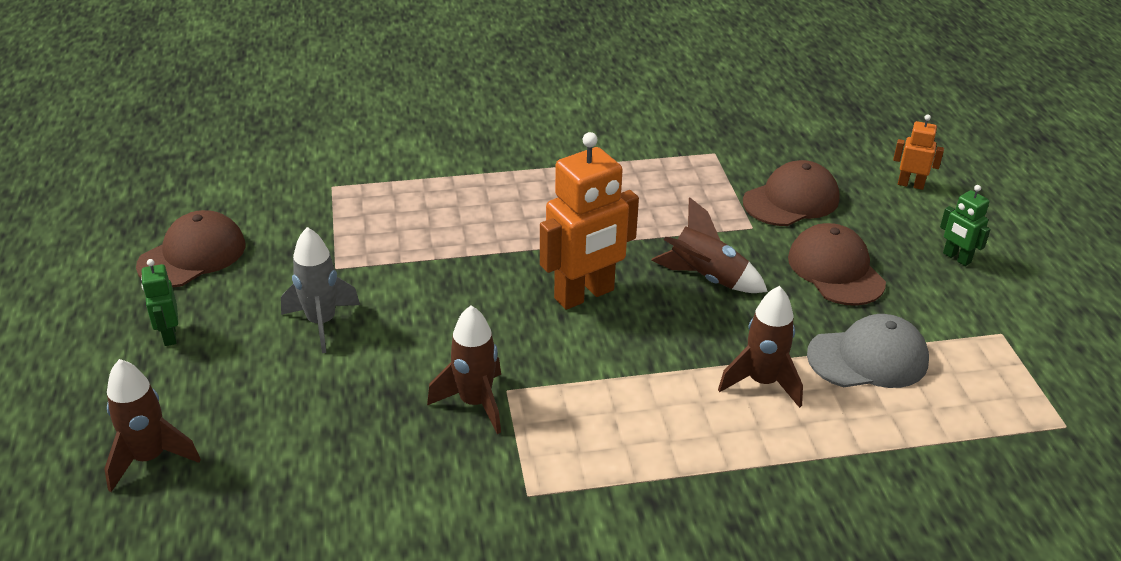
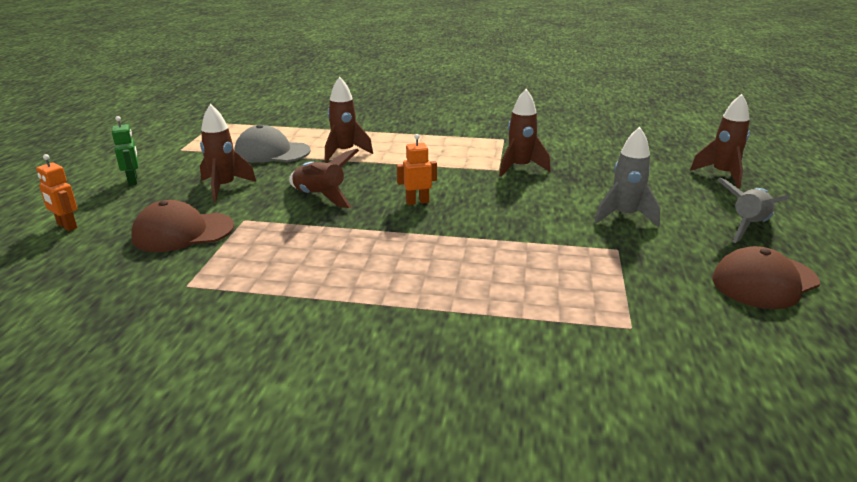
camera: 160 degrees left, 10 degrees down
(169, 335) = (748, 227): green robot -> grey rocket
(584, 295) = (417, 202): orange robot -> orange robot, size x0.49
(835, 270) = (224, 187): brown cap -> brown rocket

